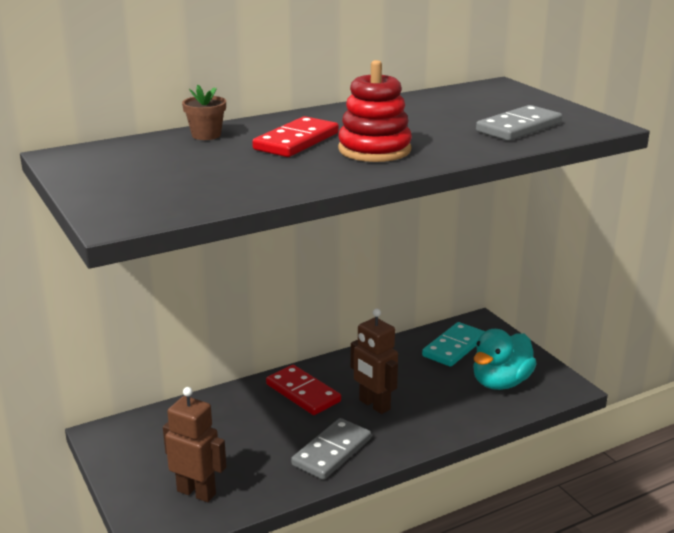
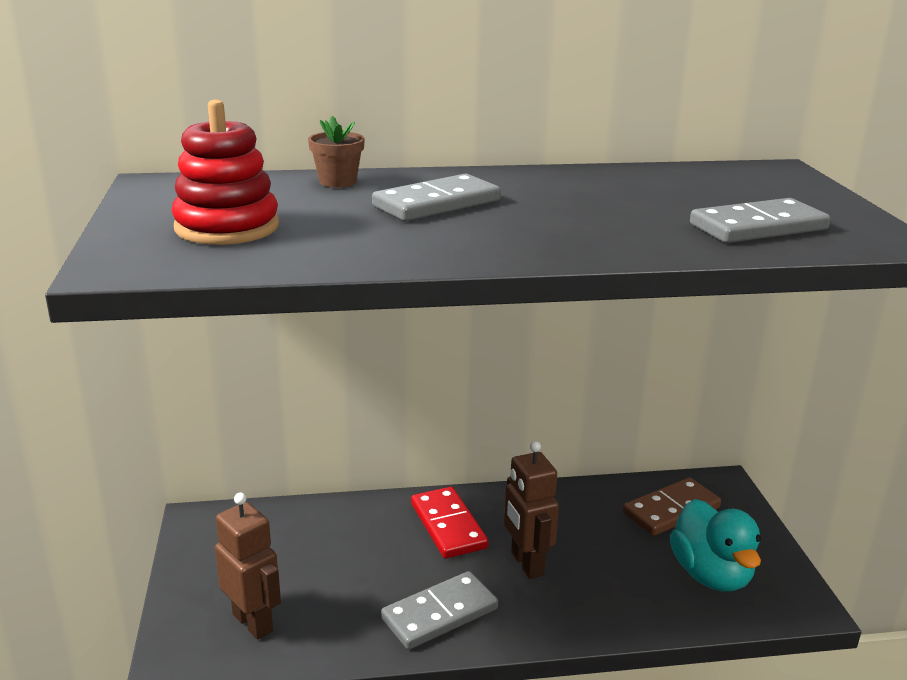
camera: 20 degrees right, 0 degrees up
(296, 141) = (437, 204): red domino -> grey domino
(374, 150) = (525, 228): red stacking toy -> red stacking toy (227, 227)
(454, 347) = (671, 510): turquoise domino -> brown domino
(500, 382) = (711, 575): turquoise duck -> turquoise duck turned 75 degrees counterclockwise

